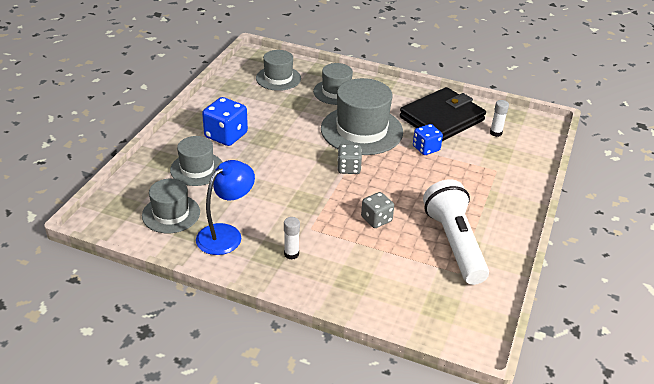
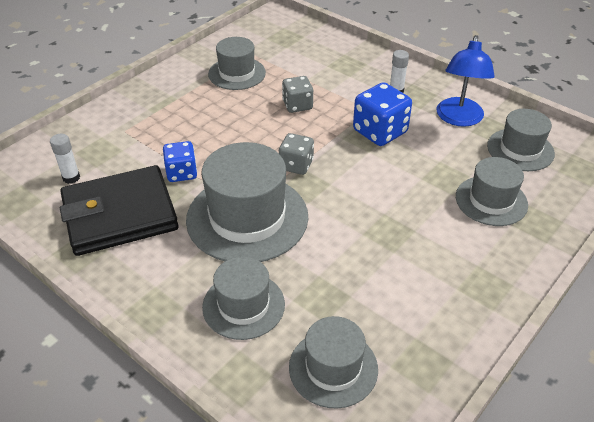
camera: 160 degrees left, 5 degrees up
(226, 135) = (448, 248): blue dice -> blue dice (380, 132)
(226, 234) = (459, 119): blue lamp -> blue lamp turned 45 degrees counterclockwise
(454, 243) = (237, 73): white flashlight -> grey hat

